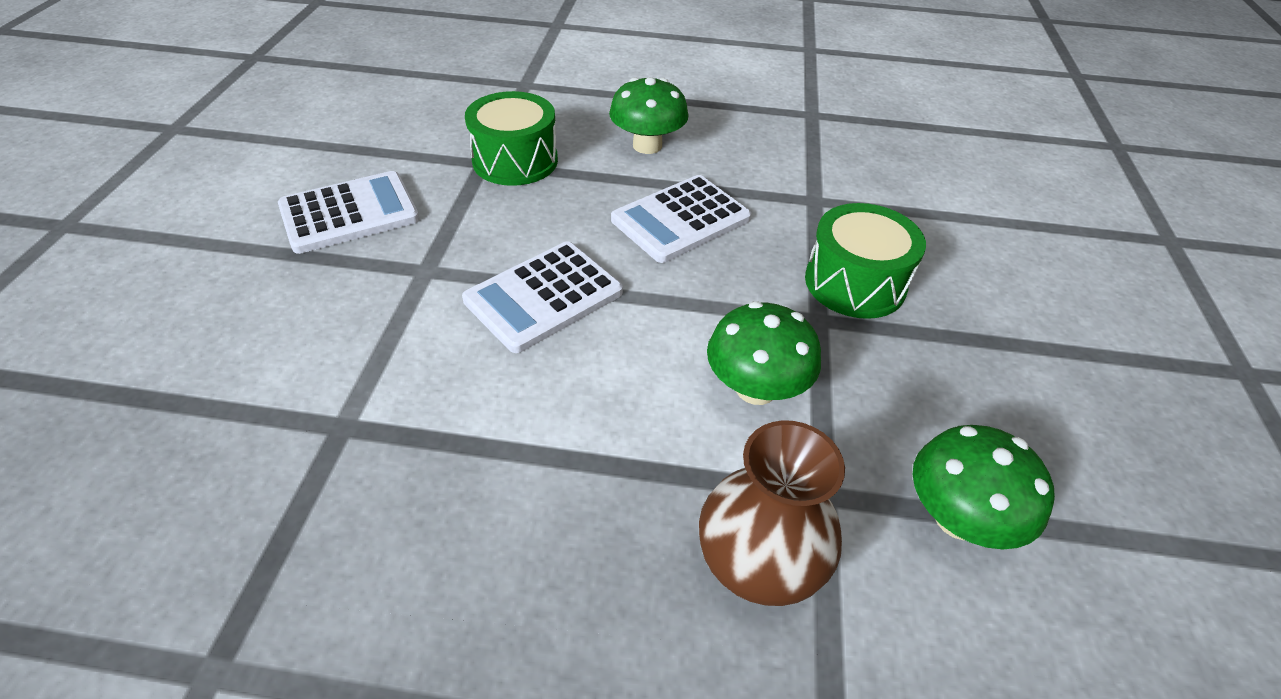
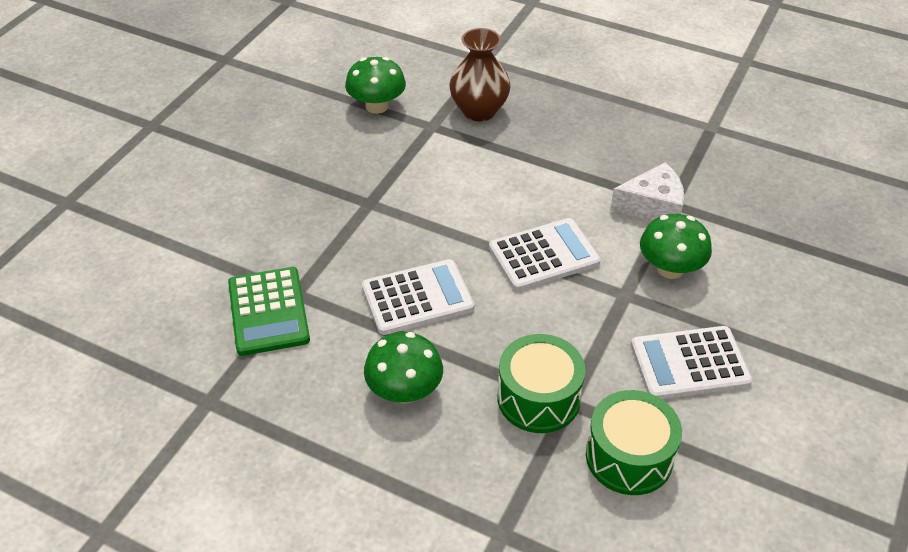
camera: 160 degrees left, 0 degrees up
(379, 412) = (652, 206): none -> white cheese
(755, 388) = (435, 174): green mushroom -> green mushroom (670, 269)
(826, 180) = (268, 311): none -> green calculator
(855, 283) = (325, 220): green drum -> green drum (629, 457)

